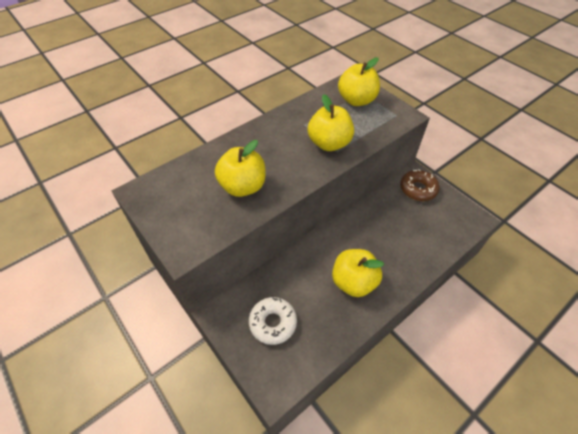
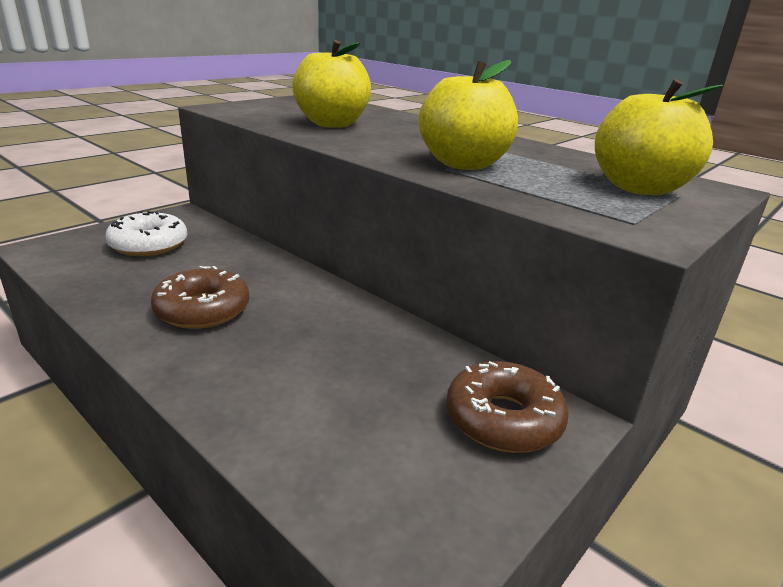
camera: 80 degrees right, 25 degrees down
(353, 282) = (203, 310): yellow apple -> brown donut

